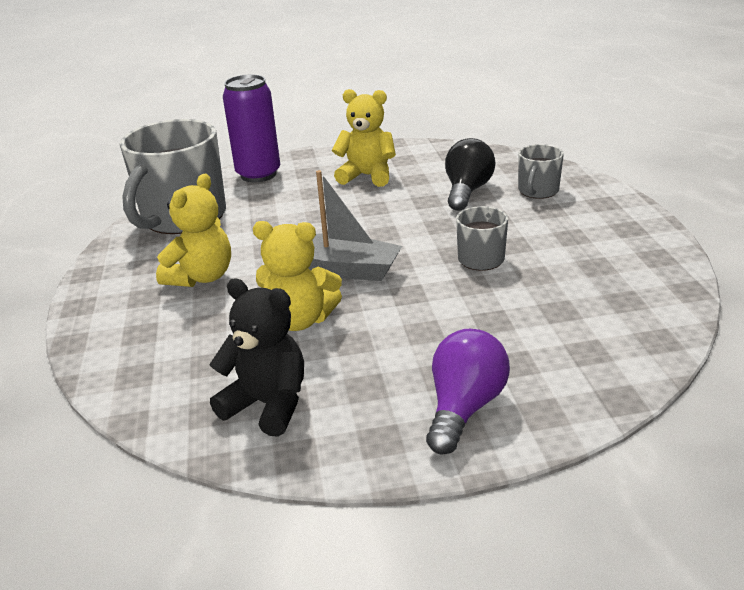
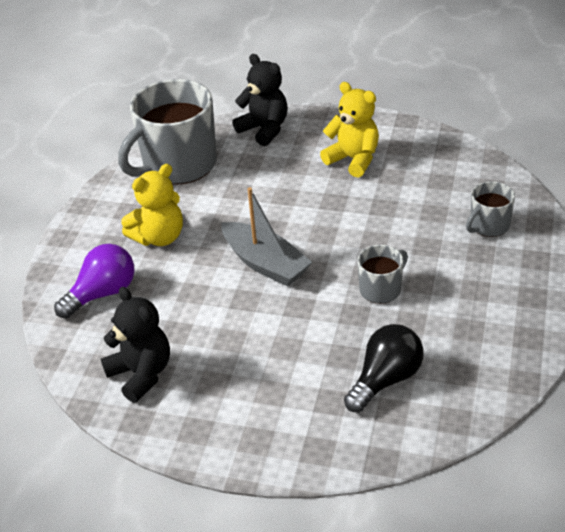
camera: 25 degrees right, 10 degrees up
(258, 174) = (264, 129): purple can -> black teddy bear
(299, 320) = (204, 305): yellow teddy bear -> none
(464, 408) = (267, 426): purple light bulb -> purple light bulb (102, 294)
(467, 191) = (426, 206): black light bulb -> black light bulb (385, 379)

